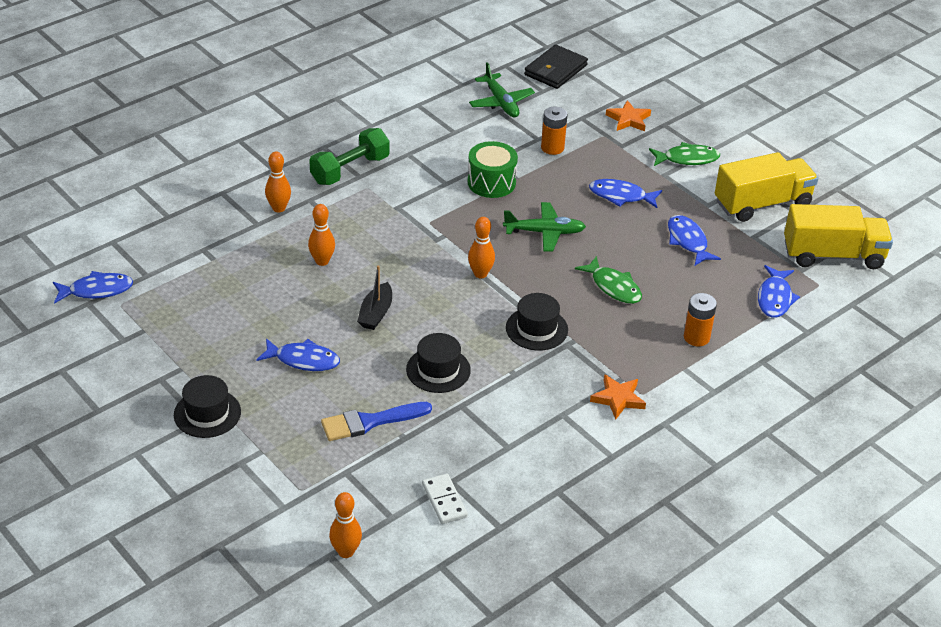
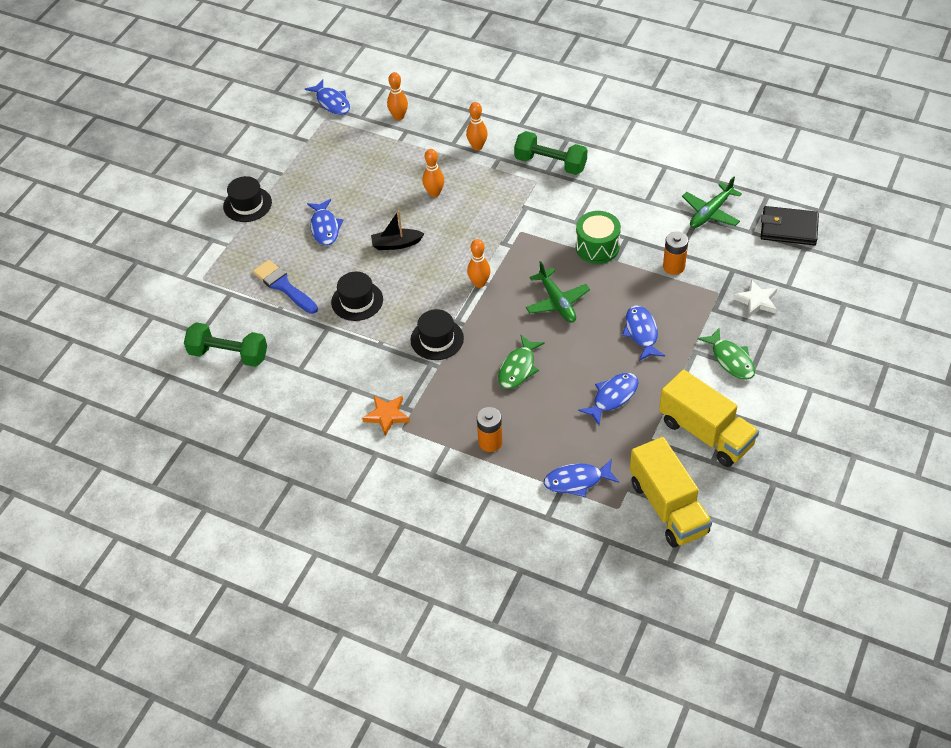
camera: 70 degrees right, 10 degrees up
(346, 552) = (158, 323): orange bowling pin -> orange bowling pin (399, 117)
(444, 500) = (228, 354): white domino -> green dumbbell
(628, 119) = (756, 301): orange star -> white star

